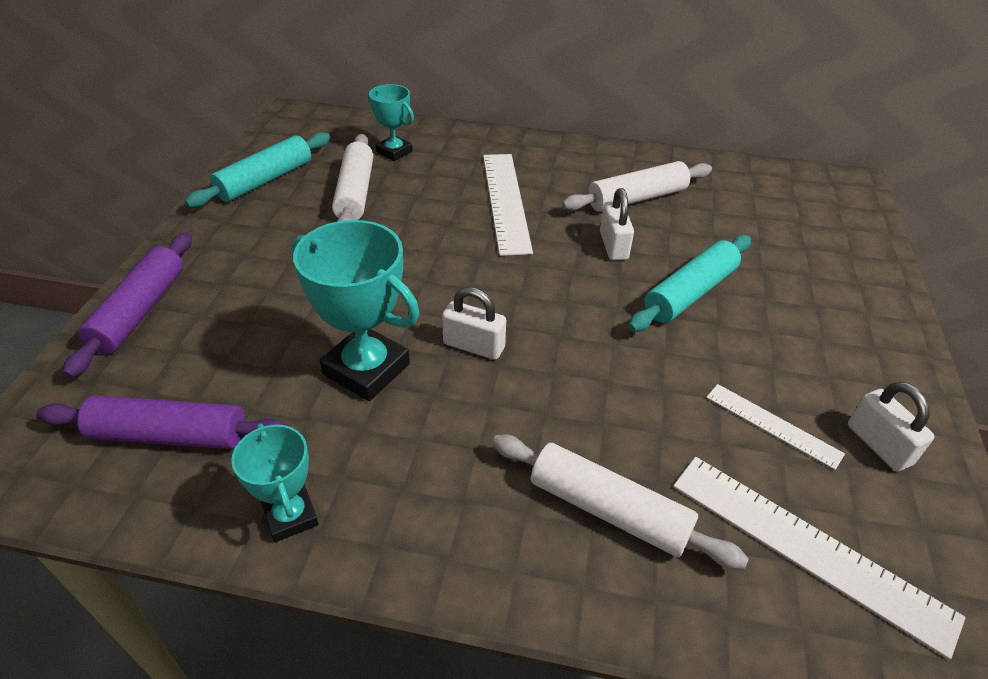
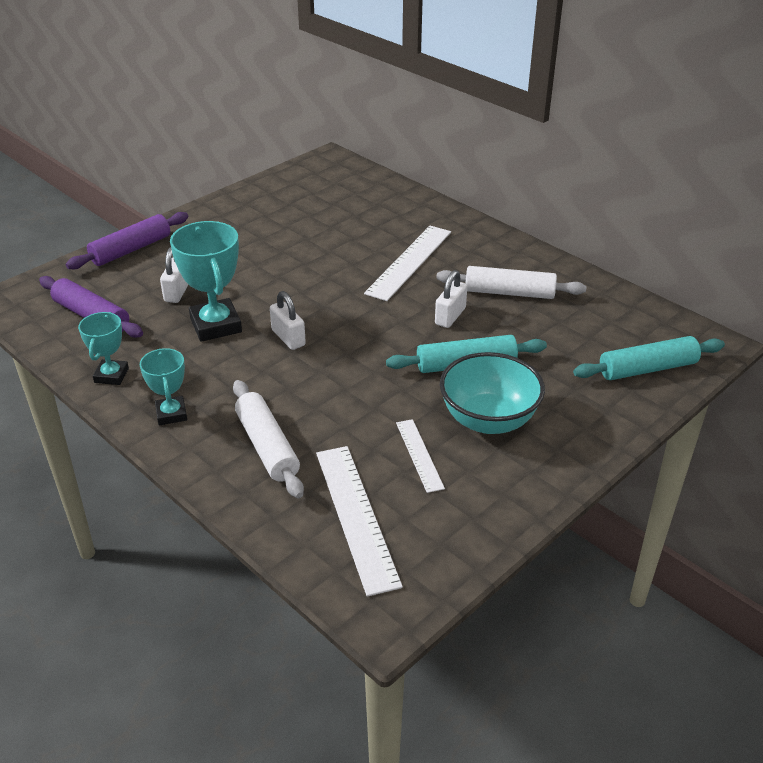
camera: 35 degrees right, 5 degrees down
(265, 180) = (268, 197): turquoise rolling pin -> turquoise rolling pin (647, 369)
(355, 193) = (315, 223): white rolling pin -> none
(394, 152) = (370, 204): turquoise trophy -> turquoise trophy (171, 414)
(782, 347) = (488, 420): none -> turquoise bowl
(878, 445) = (475, 495): white padlock -> white padlock (177, 292)

